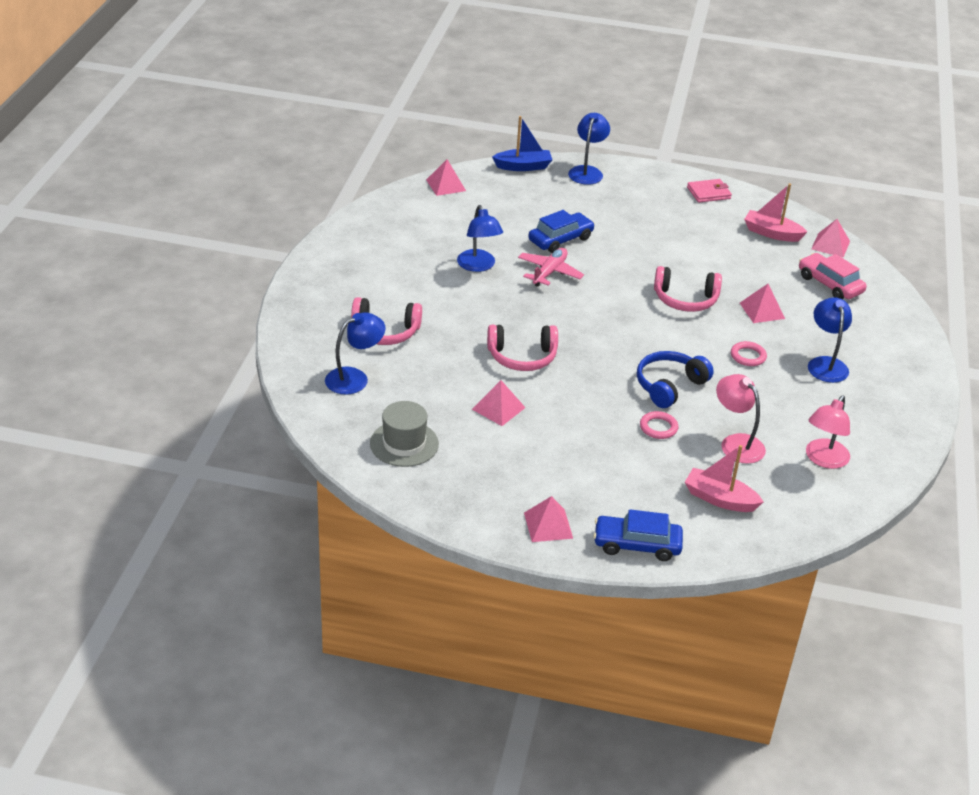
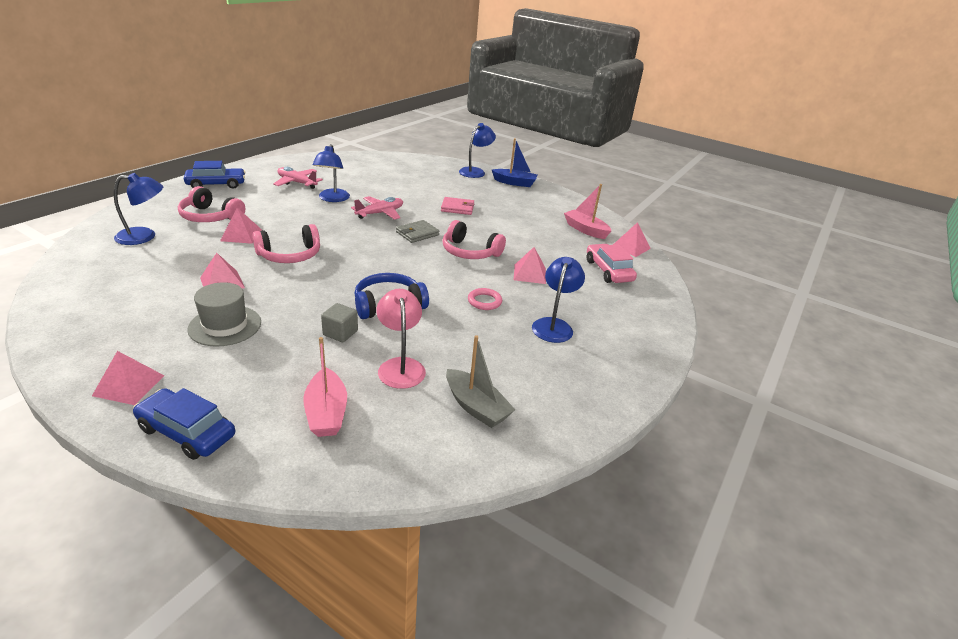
camera: 20 degrees right, 5 degrees down
(404, 444) = (110, 286): grey hat -> grey hat (225, 326)
(413, 252) = (297, 183): none -> pink plane
(446, 185) = (368, 158): pink pyramid -> pink pyramid (241, 235)
(522, 357) = (290, 255): pink headphones -> pink headphones turned 45 degrees counterclockwise
(523, 166) = (433, 161): blue boat -> blue boat (514, 183)
(560, 239) = (412, 198): blue car -> blue car (216, 184)
(613, 290) = (417, 233): none -> grey wallet
(658, 427) = (340, 333): pink ring -> grey cube
(708, 193) = (555, 199): pink wallet -> pink wallet (457, 208)
(719, 499) = (326, 412): pink boat -> pink boat turned 150 degrees counterclockwise
(823, 460) = (476, 407): pink lamp -> grey boat

